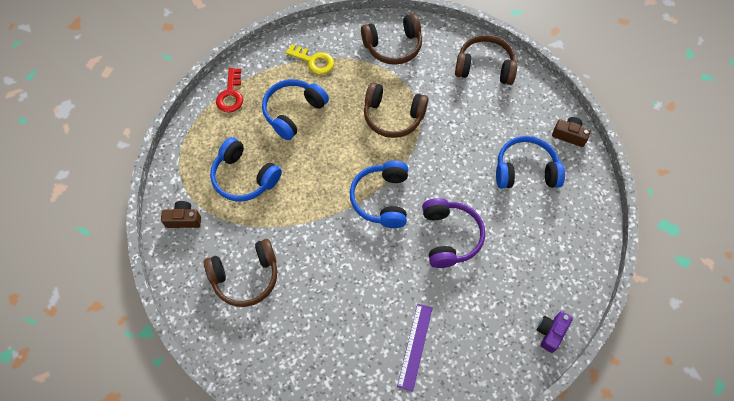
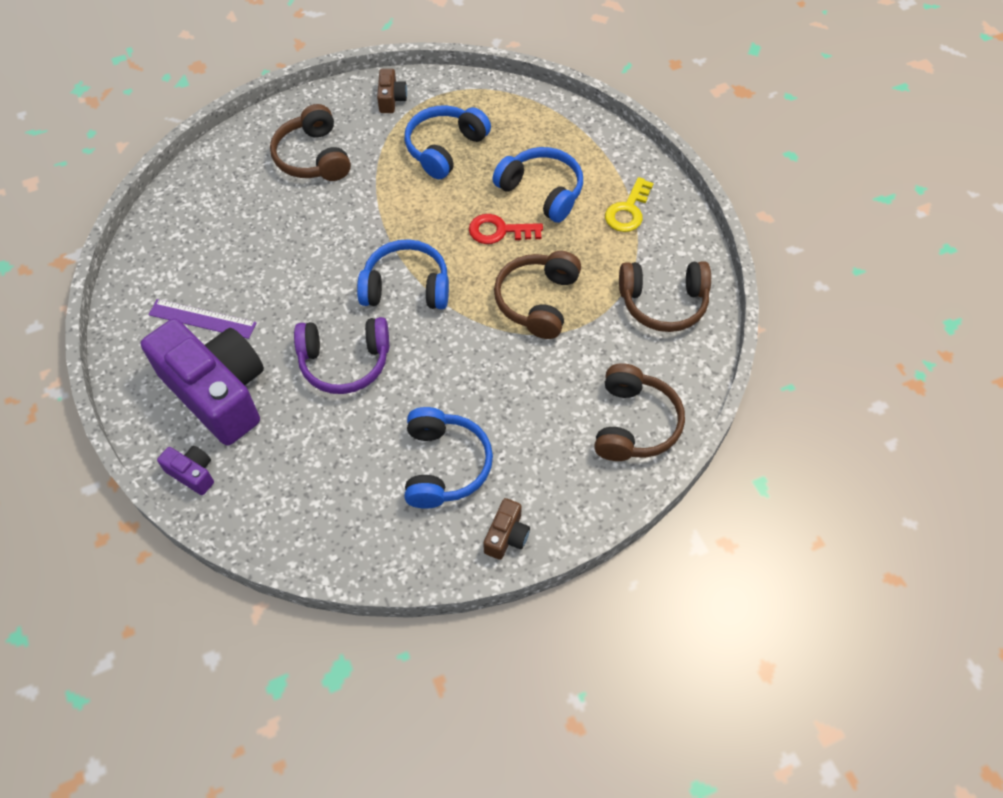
camera: 90 degrees right, 5 degrees down
(231, 95) = (567, 128): red key -> red key (499, 231)
(393, 46) = (663, 303): brown headphones -> brown headphones turned 75 degrees counterclockwise
(481, 324) = (218, 392): none -> purple camera

